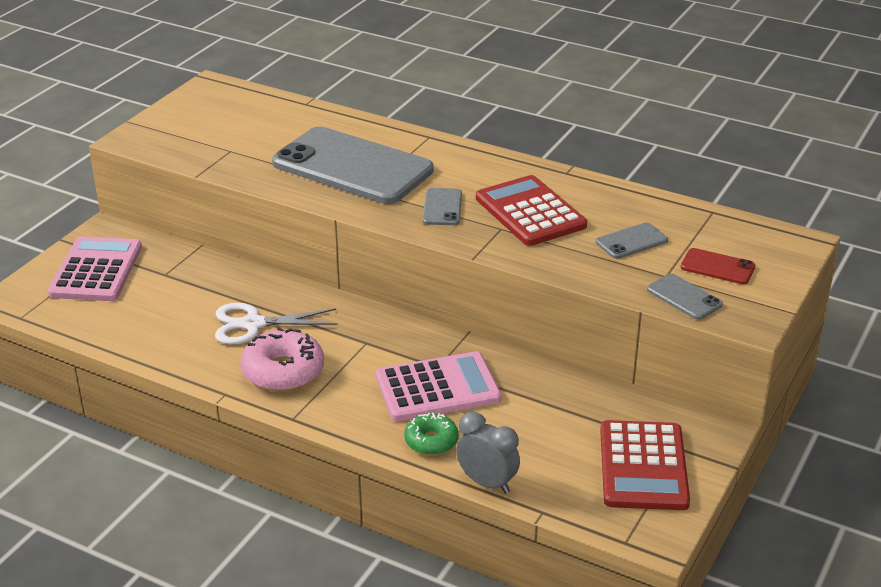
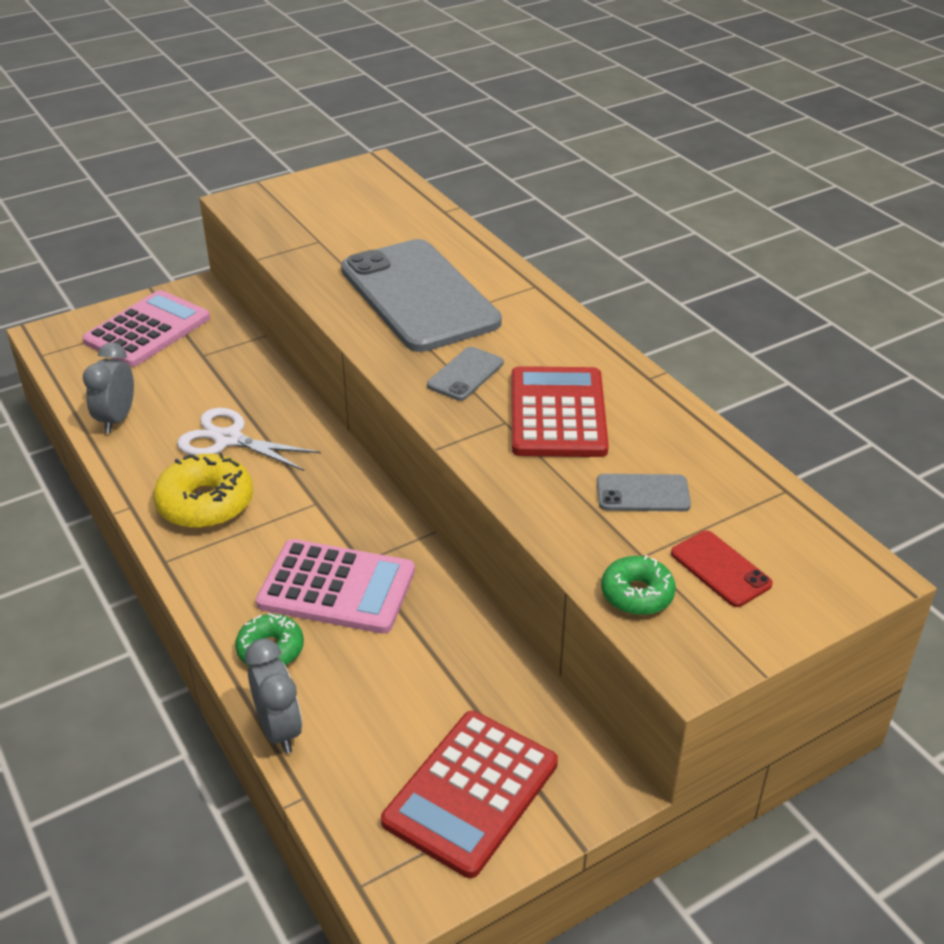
camera: 30 degrees right, 5 degrees up
(145, 341) = (117, 419): none -> grey clock
(283, 371) = (205, 503): pink donut -> yellow donut
(684, 297) = (637, 594): grey phone -> green donut

